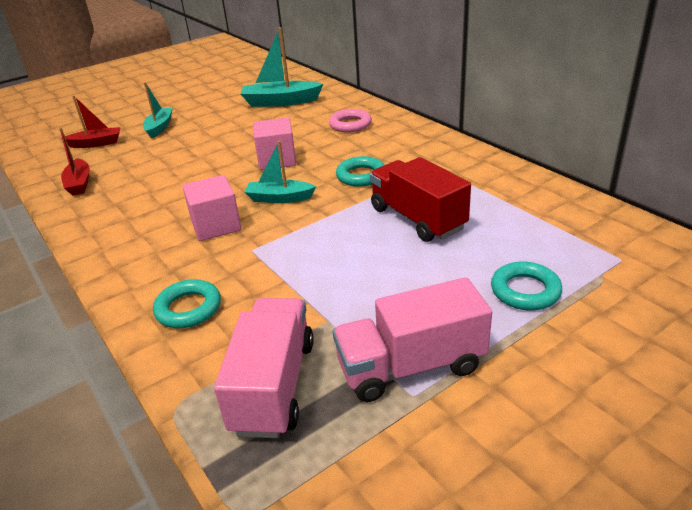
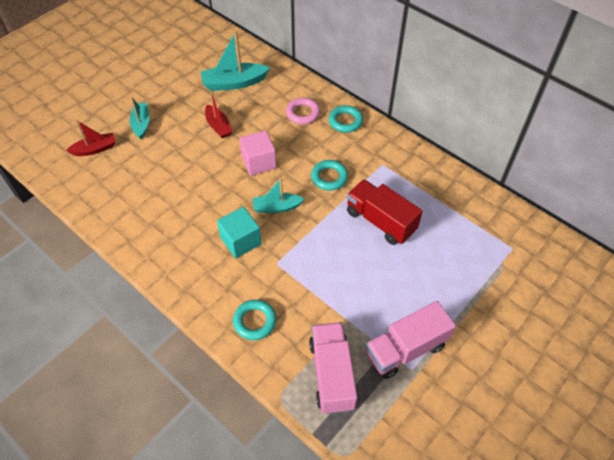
camera: 15 degrees left, 20 degrees up
(79, 183) = (108, 202): red boat -> red boat (218, 126)
(216, 225) = (241, 241): pink cube -> turquoise cube
(525, 291) = (460, 282): turquoise ring -> turquoise ring (345, 121)

